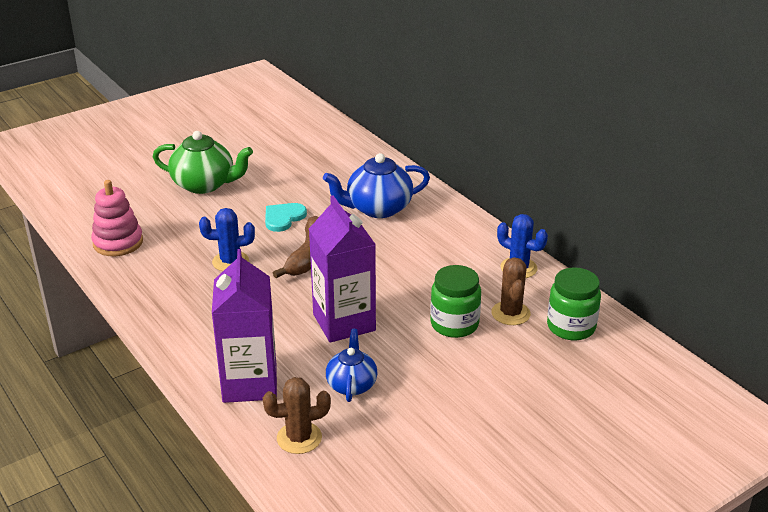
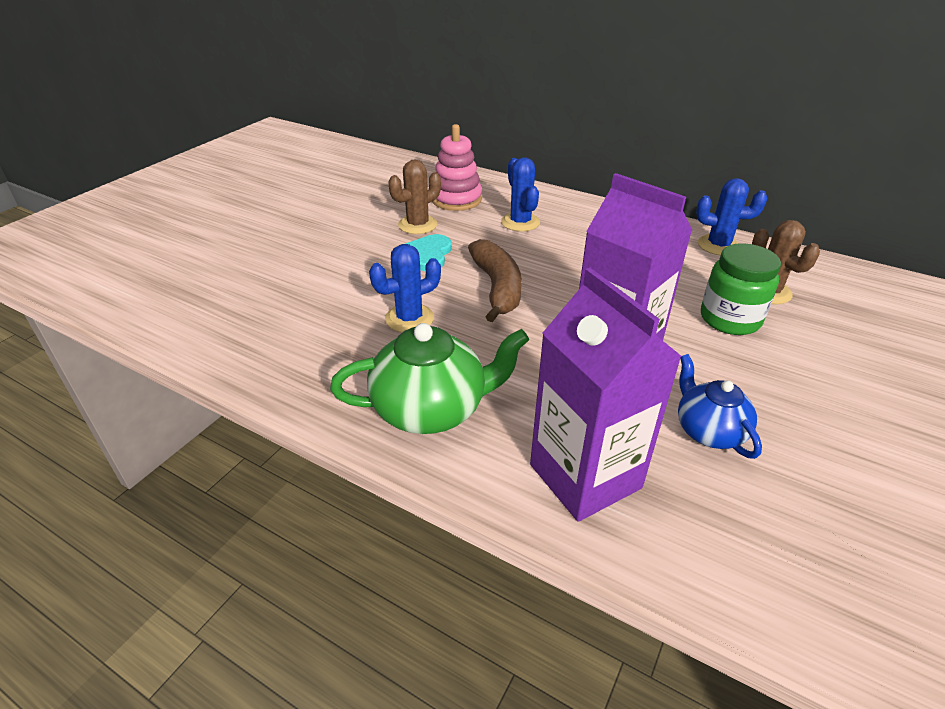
camera: 25 degrees left, 5 degrees up
(118, 242) = (238, 334): pink stacking toy -> pink stacking toy (456, 199)
(205, 184) = (302, 240): green teapot -> green teapot (431, 409)
(299, 438) = (731, 538): brown cactus -> brown cactus (417, 225)
(378, 208) = (520, 222): blue teapot -> blue cactus
(571, 327) = (836, 289): green jar -> none

